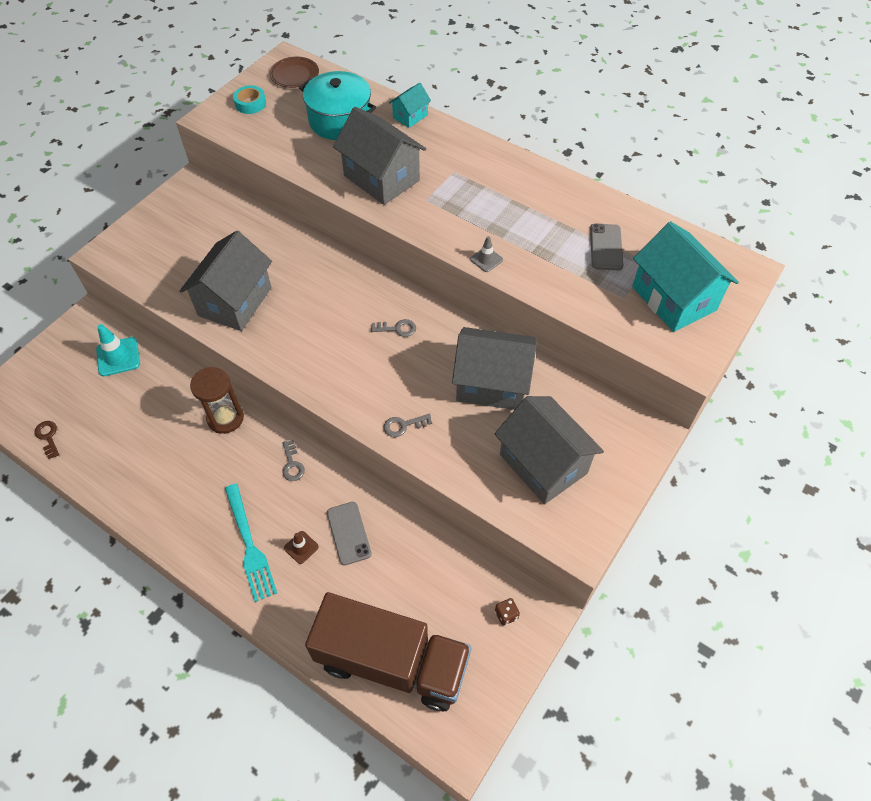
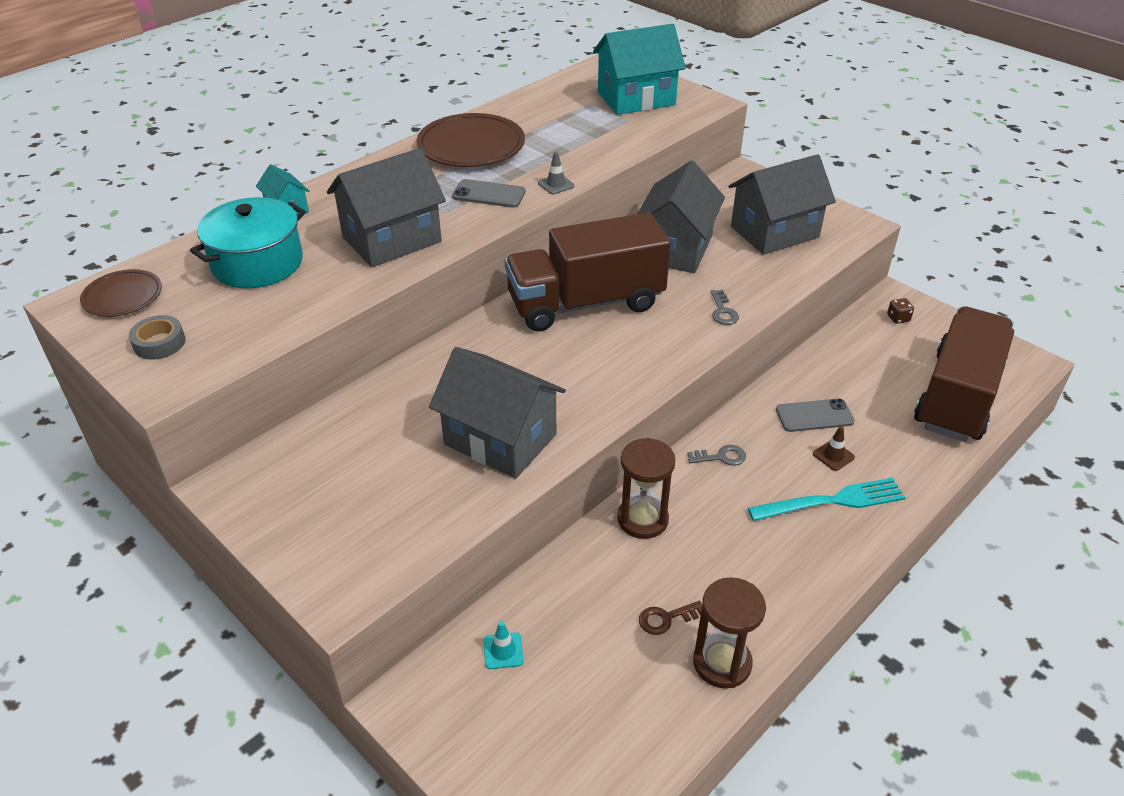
camera: 80 degrees left, 15 degrees down
(48, 437) = (646, 746): brown key -> brown key (666, 618)
(103, 474) = (722, 663): none -> brown hourglass
(118, 357) = (503, 651): turquoise traffic cone -> turquoise traffic cone, size x0.58
(250, 103) = (159, 343): turquoise tape -> grey tape
(397, 328) = (585, 303): grey key -> brown truck
(534, 195) = (471, 146): none -> brown plate
(606, 247) = (561, 119): grey phone -> grey phone (489, 194)

